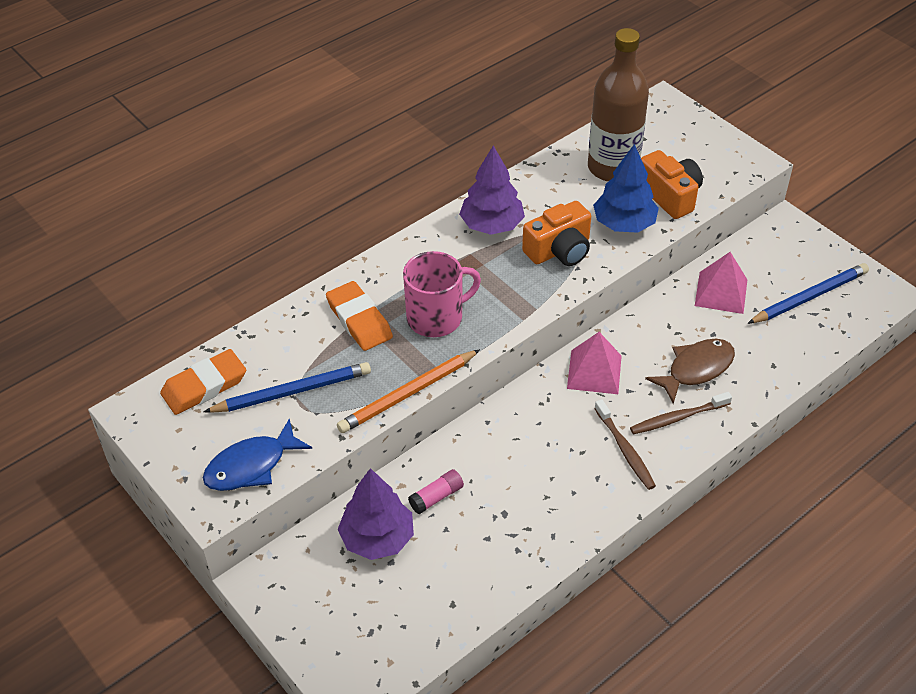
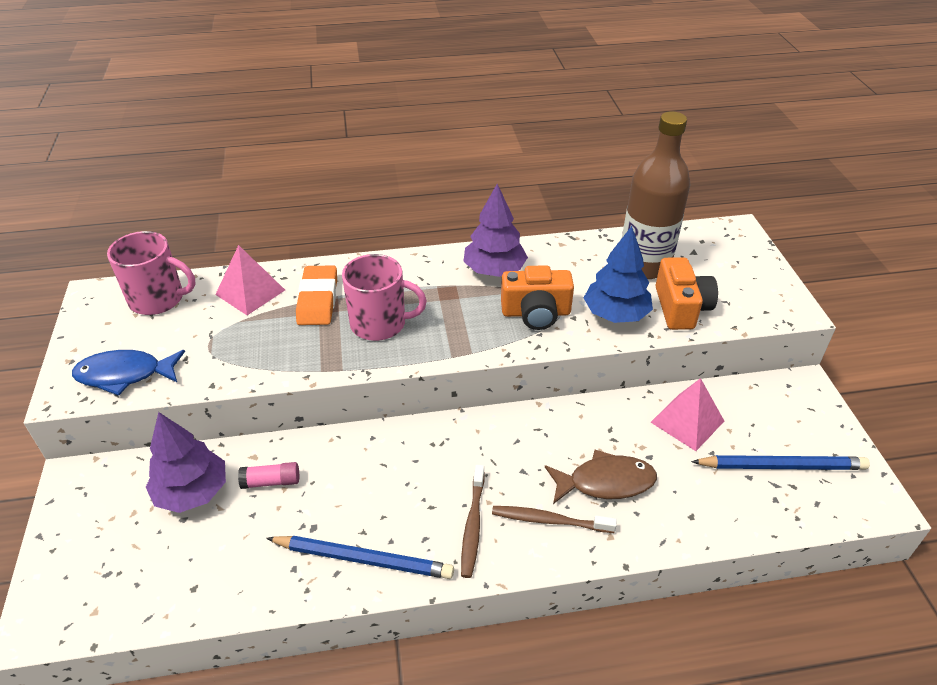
camera: 30 degrees right, 5 degrees down
(204, 386) = (158, 299): orange eraser -> pink mug
(292, 392) = (213, 332): blue pencil -> blue pencil (363, 559)
(408, 394) = (297, 375): orange pencil -> none
(594, 372) = (504, 438): pink pyramid -> pink pyramid (250, 292)

